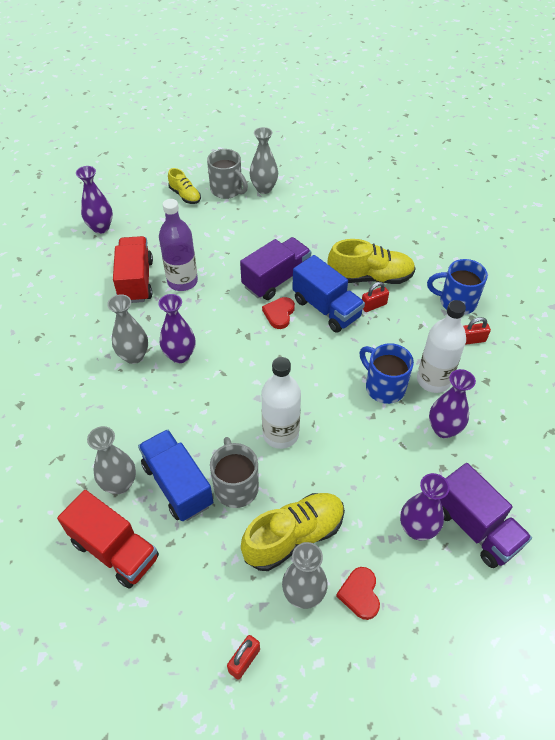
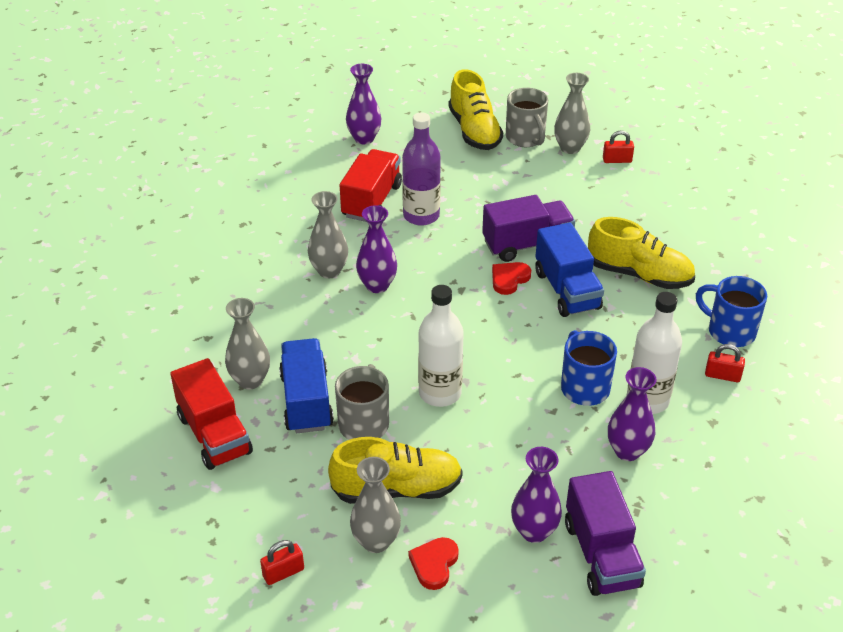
camera: 25 degrees right, 10 degrees down
(185, 195) = (474, 131): yellow shoe -> yellow shoe, size x1.75
(373, 305) = (625, 304): red padlock -> red padlock (617, 160)

